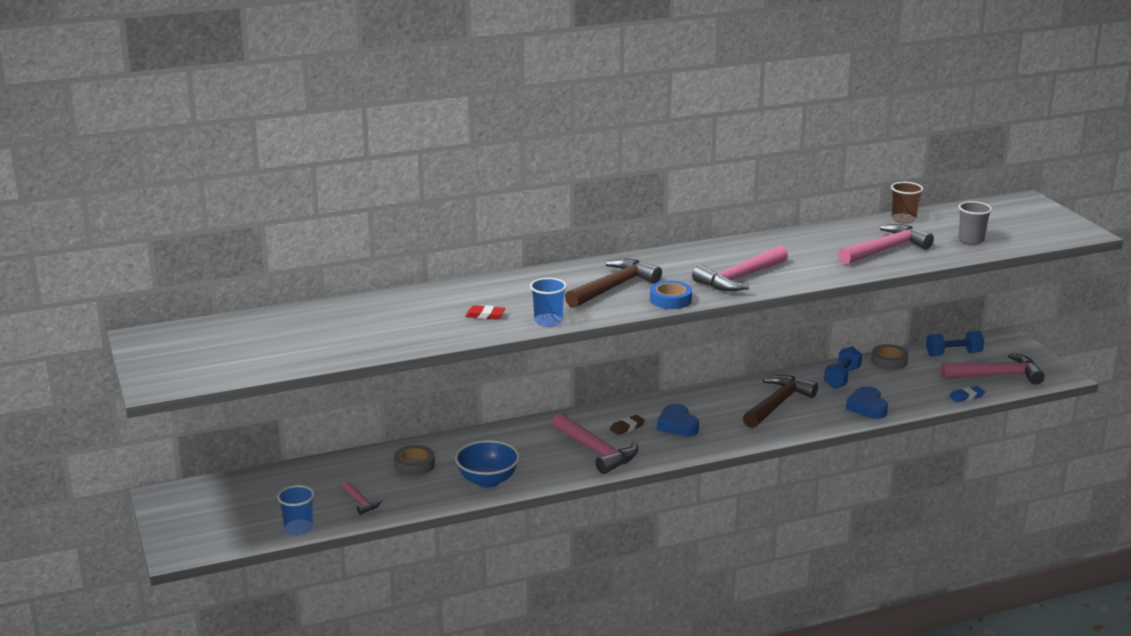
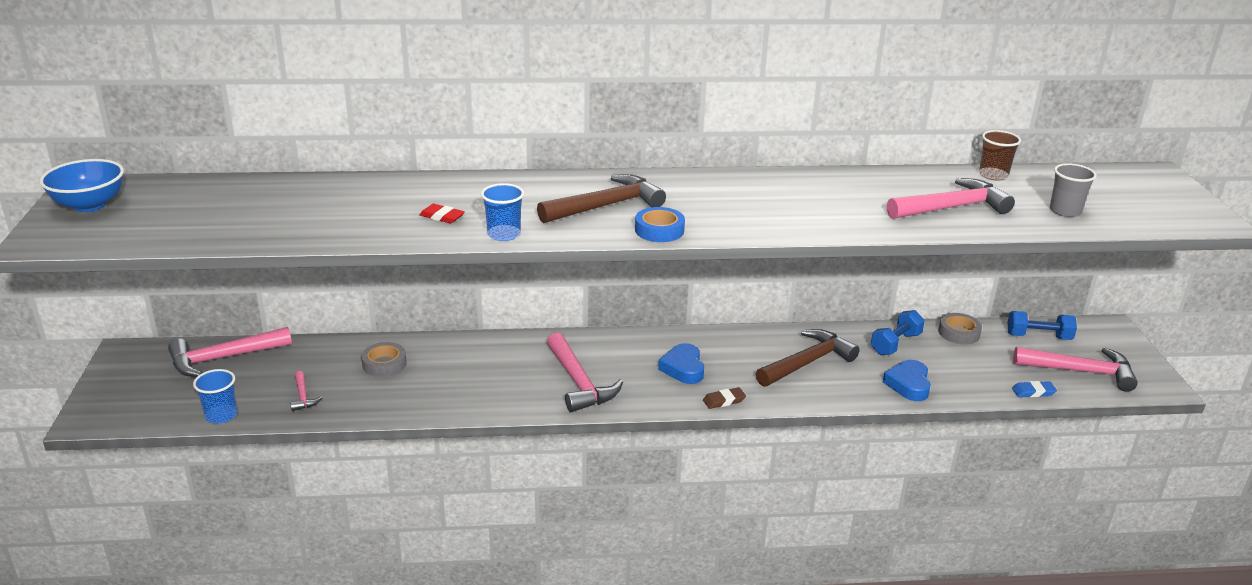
camera: 15 degrees right, 5 degrees up
(487, 480) = (445, 396): blue bowl -> blue bowl (89, 205)
(627, 427) = (628, 361): brown eraser -> brown eraser (724, 401)
(740, 278) = (757, 216): pink hammer -> pink hammer (223, 358)

